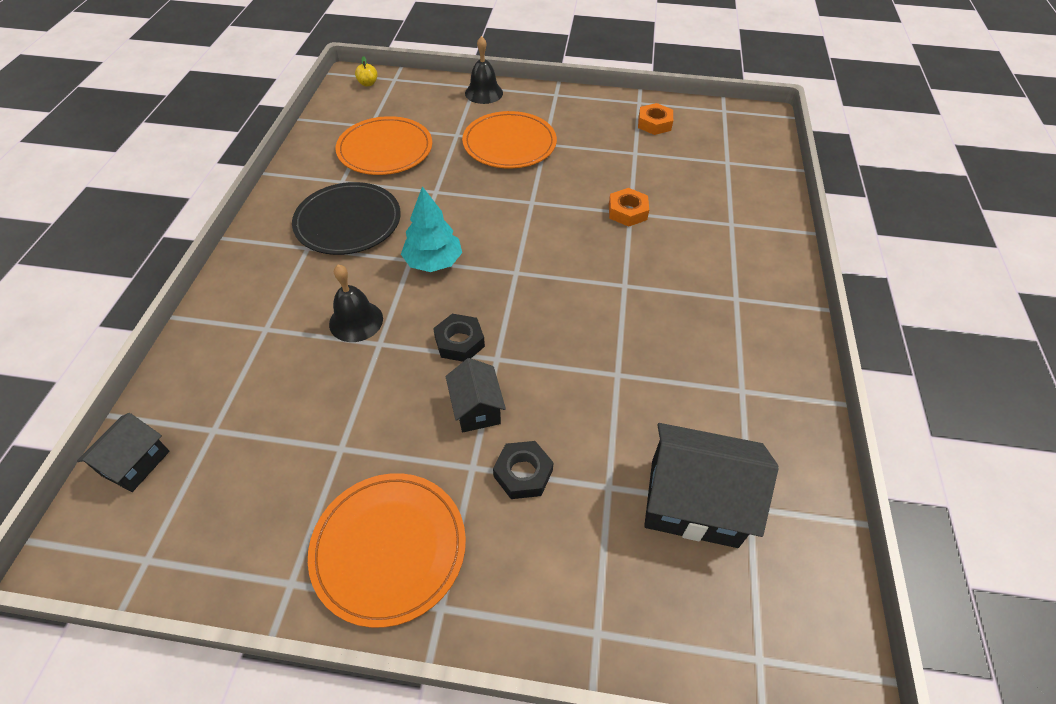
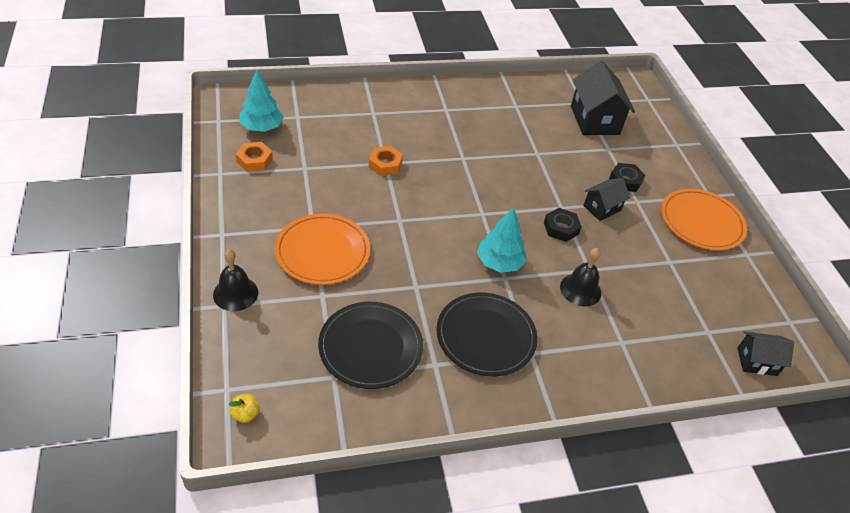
camera: 115 degrees left, 5 degrees down
(385, 149) = (370, 347): orange plate -> black plate
(709, 135) = (261, 127): none -> turquoise tree

